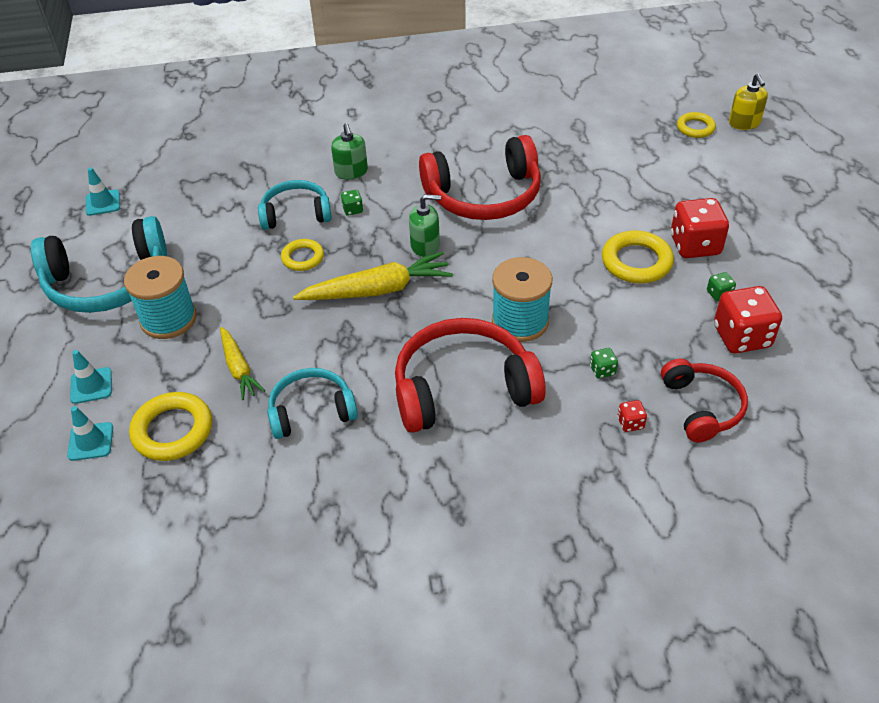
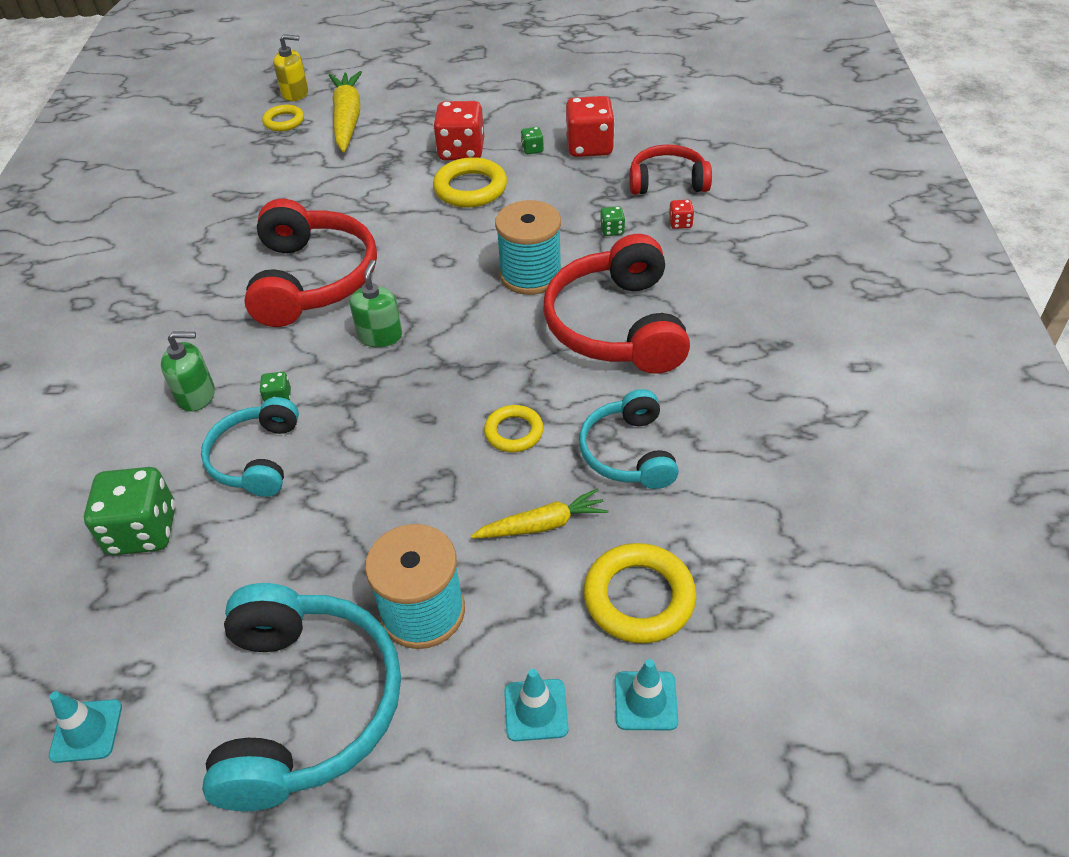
camera: 80 degrees left, 0 degrees up
(235, 183) = (143, 531): none -> green dice
(303, 258) = (353, 453): yellow ring -> yellow ring (514, 432)
(377, 290) = (442, 383): yellow carrot -> yellow carrot (347, 120)

